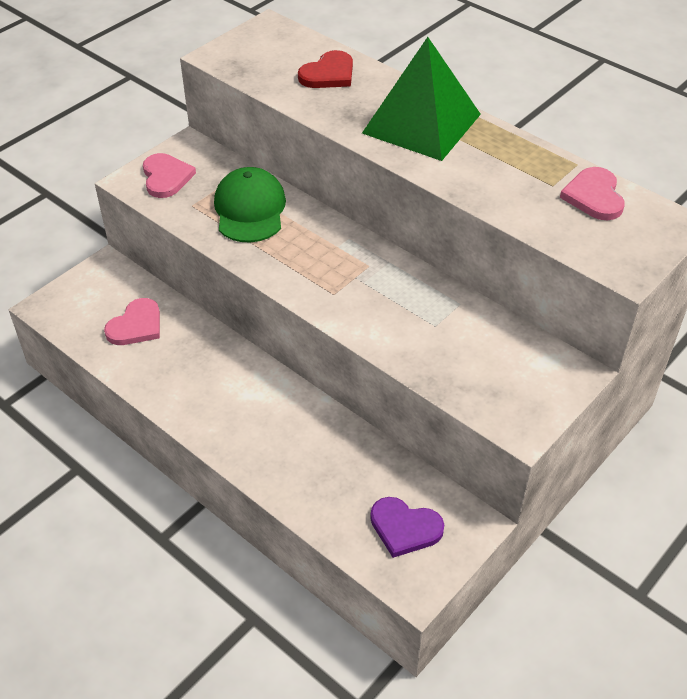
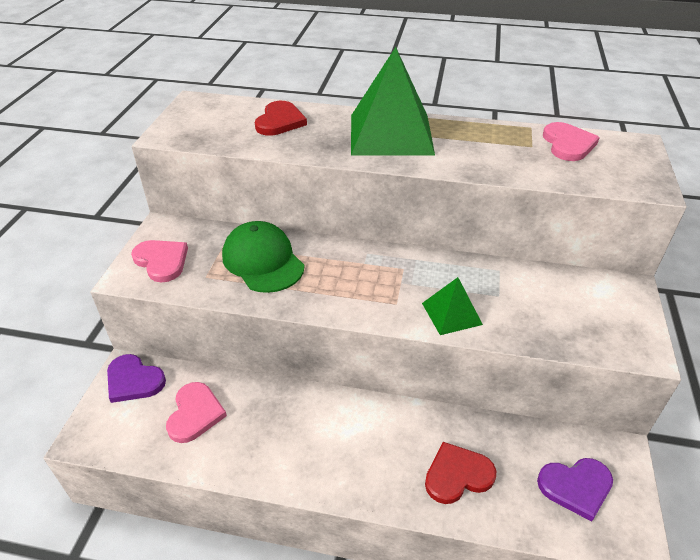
camera: 30 degrees left, 5 degrees down
(107, 278) = (134, 380): none -> purple heart
(310, 470) = (457, 475): none -> red heart
(375, 323) = (451, 313): none -> green pyramid
(594, 196) = (568, 144): pink heart -> pink heart turned 150 degrees counterclockwise

